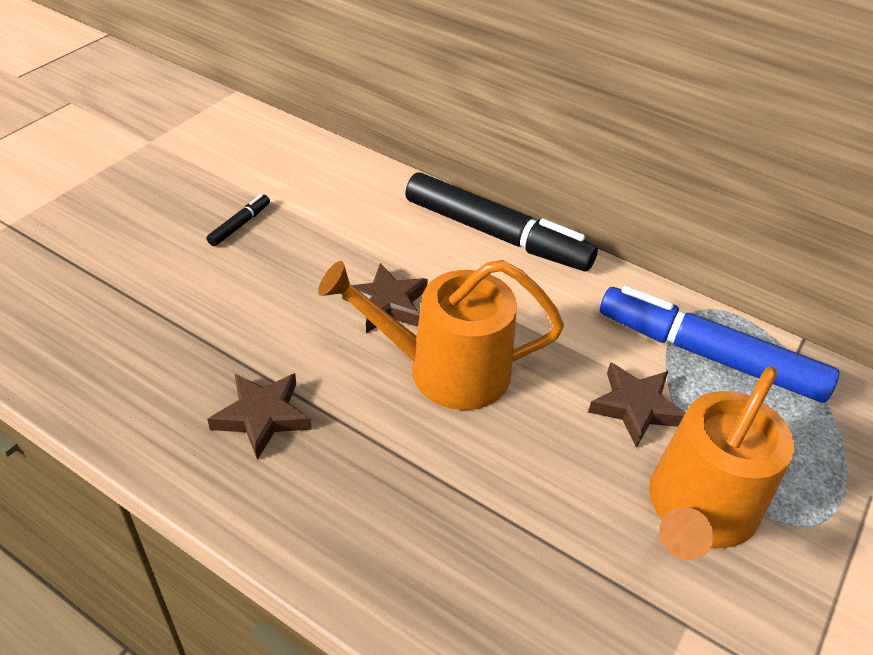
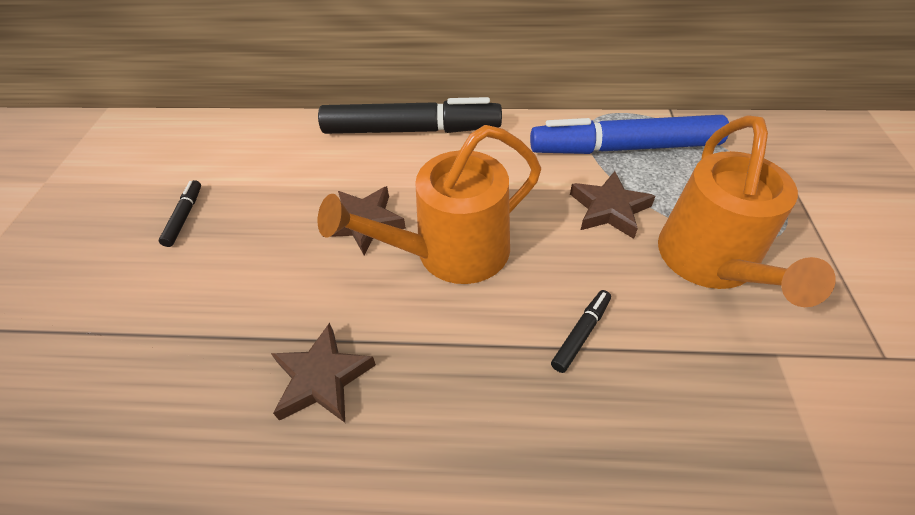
camera: 25 degrees left, 5 degrees up
(508, 502) = (581, 334): none -> black marker

